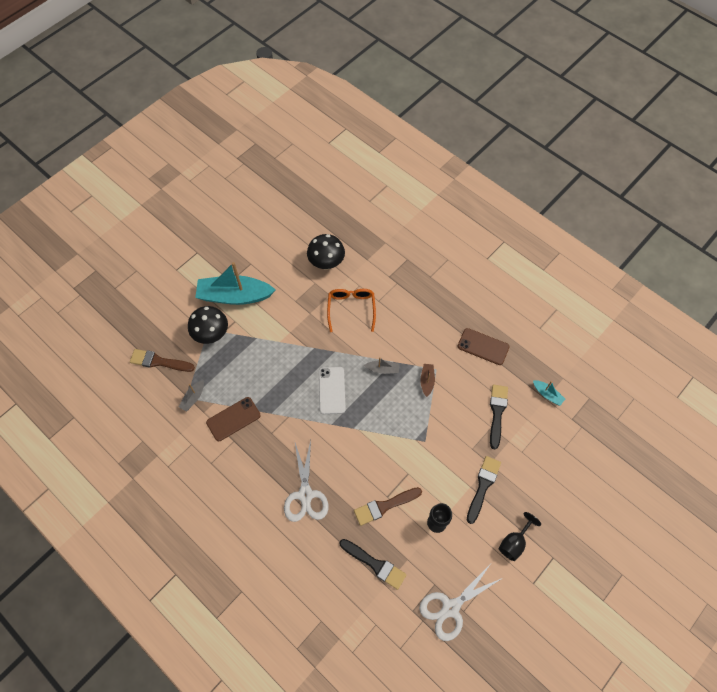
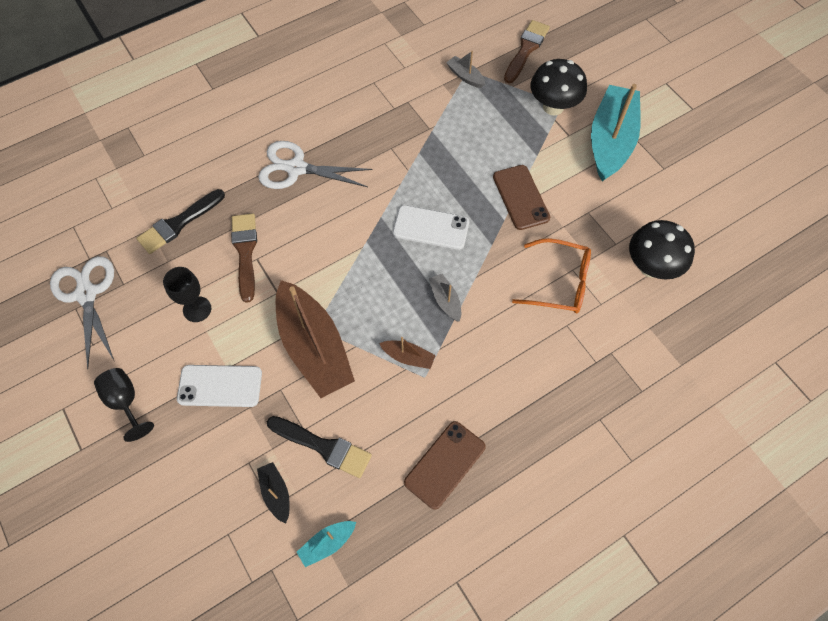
camera: 105 degrees right, 0 degrees up
(233, 419) = (424, 112): brown phone -> brown phone (521, 197)
(382, 369) = (445, 300): grey boat -> grey boat turned 135 degrees clockwise
(438, 437) = (314, 347): none -> brown boat
(483, 486) = (220, 386): black brush -> white phone
(532, 430) = (276, 493): none -> black boat

